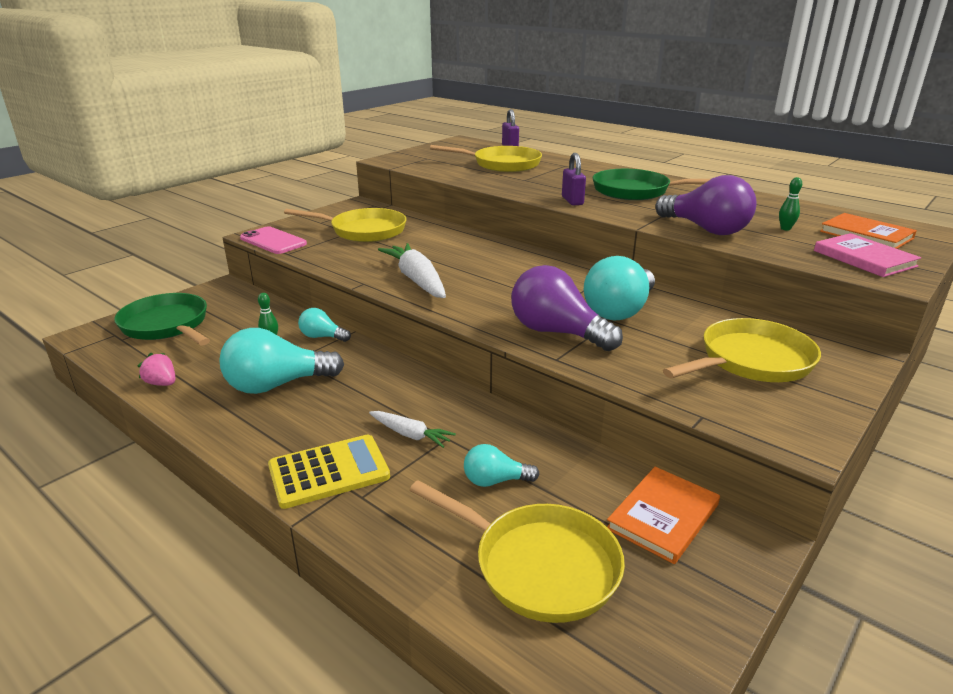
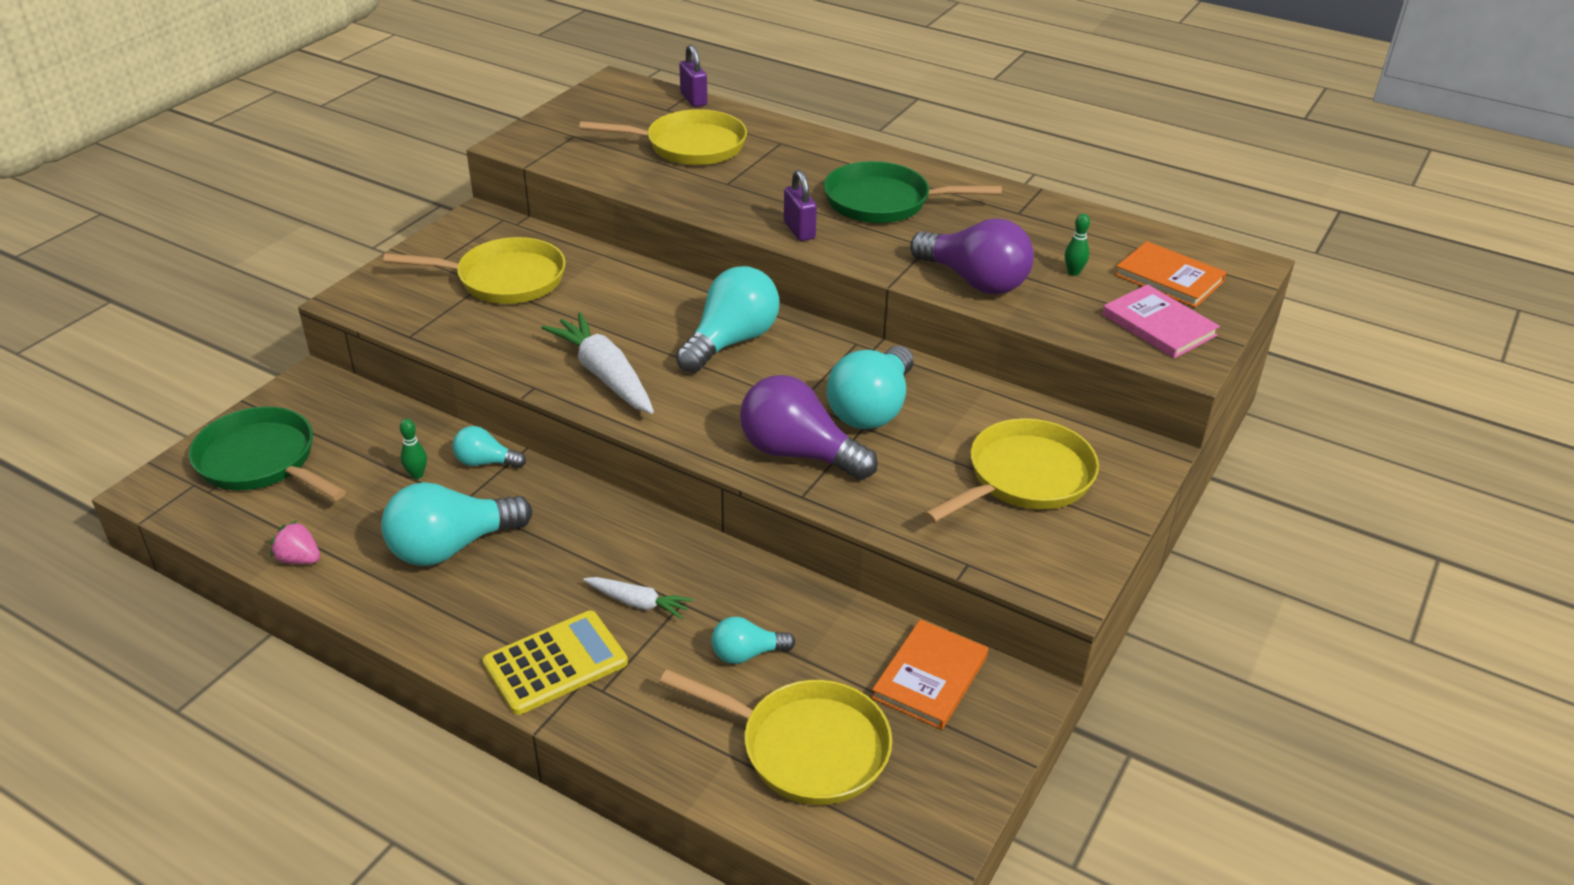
camera: 10 degrees left, 10 degrees up
(273, 241) = (378, 311): pink phone -> none
(515, 268) = (731, 341): none -> turquoise light bulb

